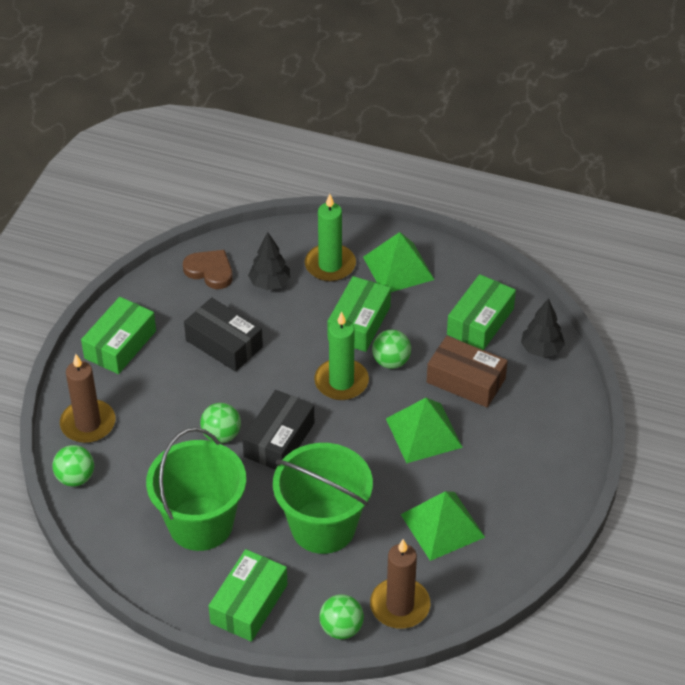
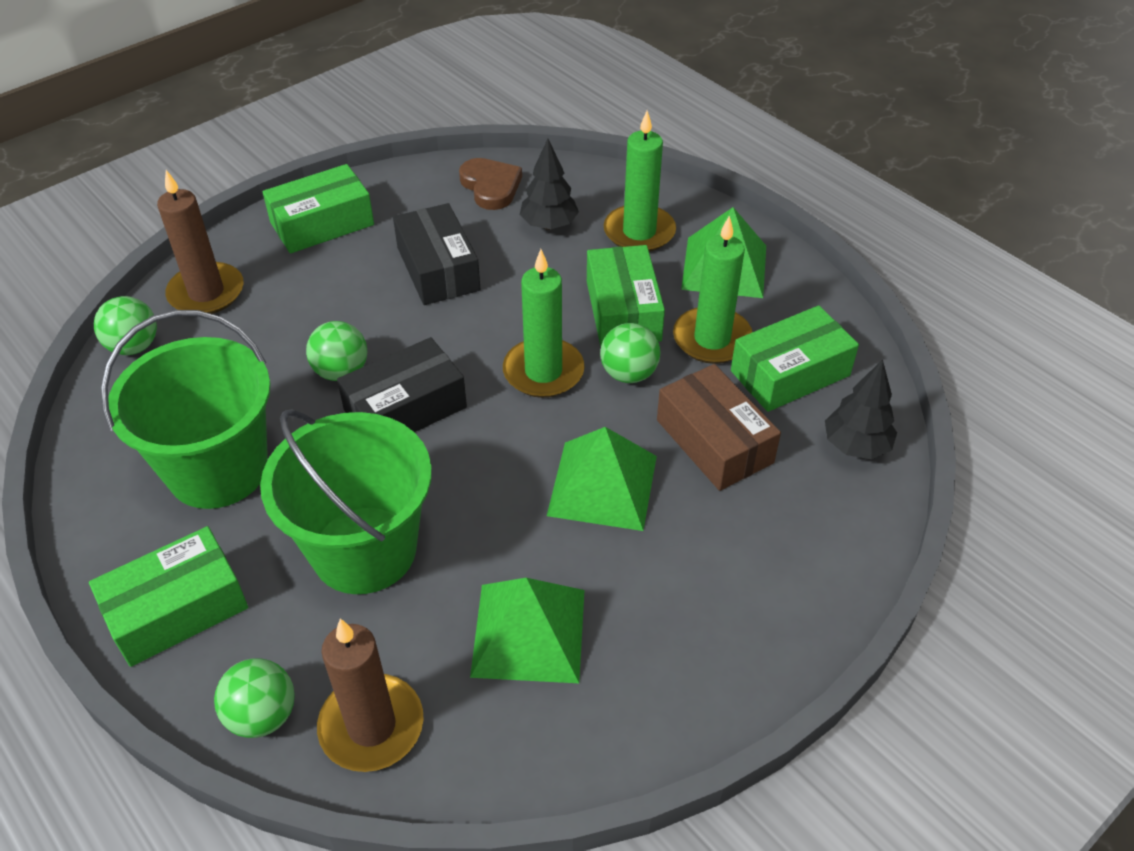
camera: 30 degrees right, 0 degrees up
(359, 323) = (623, 311): green box -> green box turned 60 degrees counterclockwise
(423, 319) = (712, 339): none -> green candle

